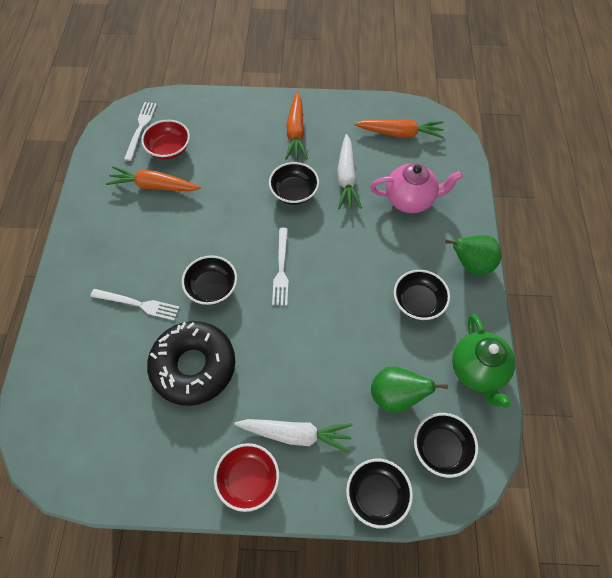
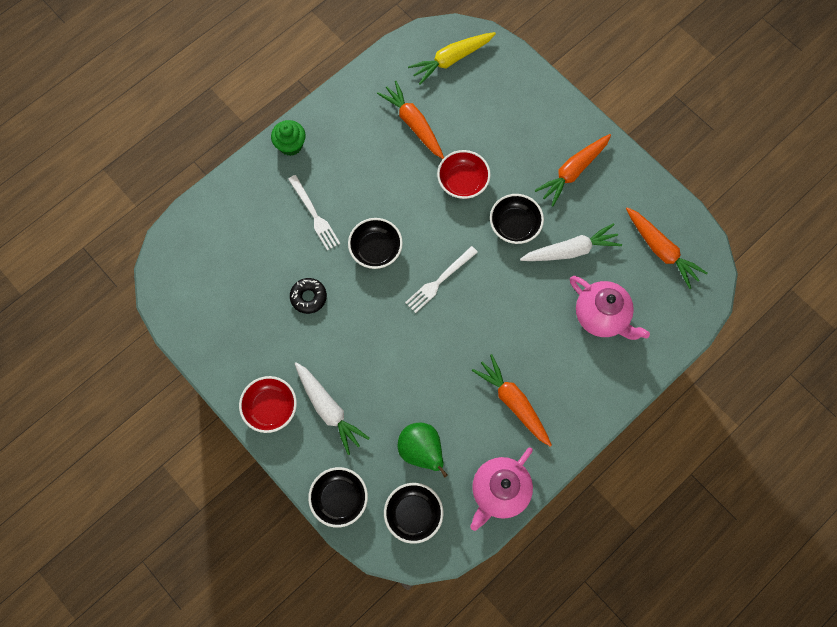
camera: 45 degrees right, 10 degrees up
(69, 272) = (290, 145): none -> green cupcake
(141, 128) = (451, 60): white fork -> yellow carrot
(169, 149) = (455, 99): red bowl -> red bowl (463, 182)
(193, 366) = (308, 297): black donut -> black donut, size x0.46
(346, 178) = (570, 250): white carrot -> white carrot turned 150 degrees counterclockwise
(418, 302) = (513, 402): black bowl -> orange carrot
(471, 265) = (588, 413): green pear -> none
(477, 371) = (499, 491): green teapot -> pink teapot

